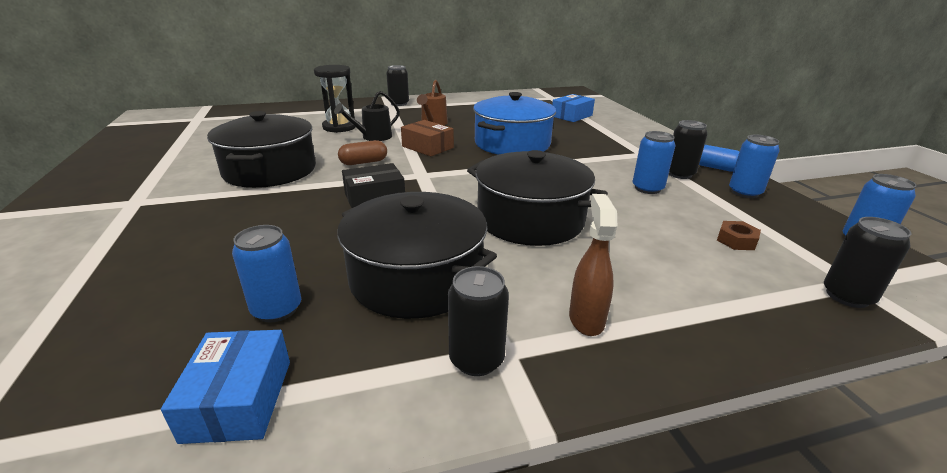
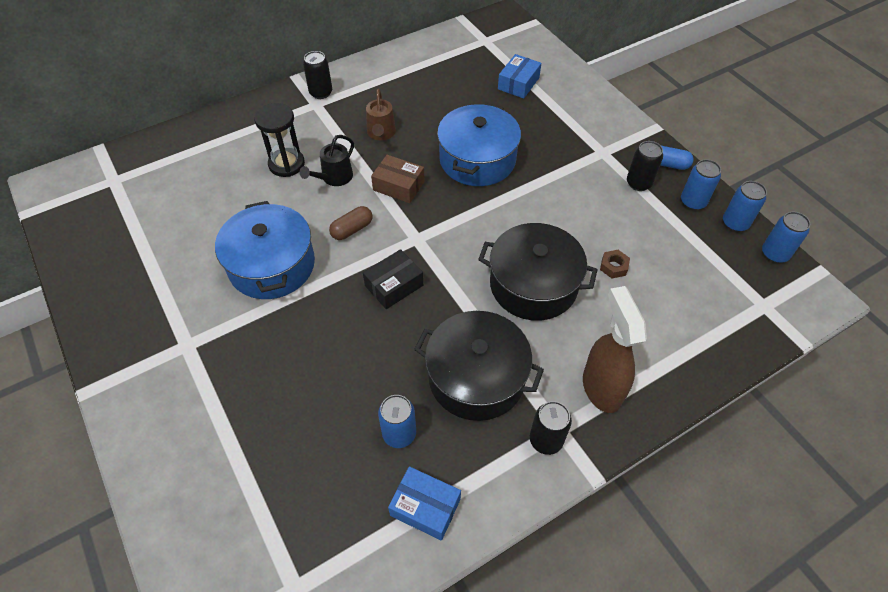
camera: 15 degrees left, 25 degrees up
(238, 399) = (425, 507): blue box -> blue box turned 45 degrees counterclockwise
(270, 170) = (272, 265): black pot -> blue pot
(586, 319) = (601, 387): brown spray bottle -> brown spray bottle, size x1.60
(647, 188) = (615, 214): blue can -> blue can (735, 223)
(736, 240) = (688, 274): brown nut -> brown nut (613, 267)
(847, 296) = (758, 321): black can -> none

